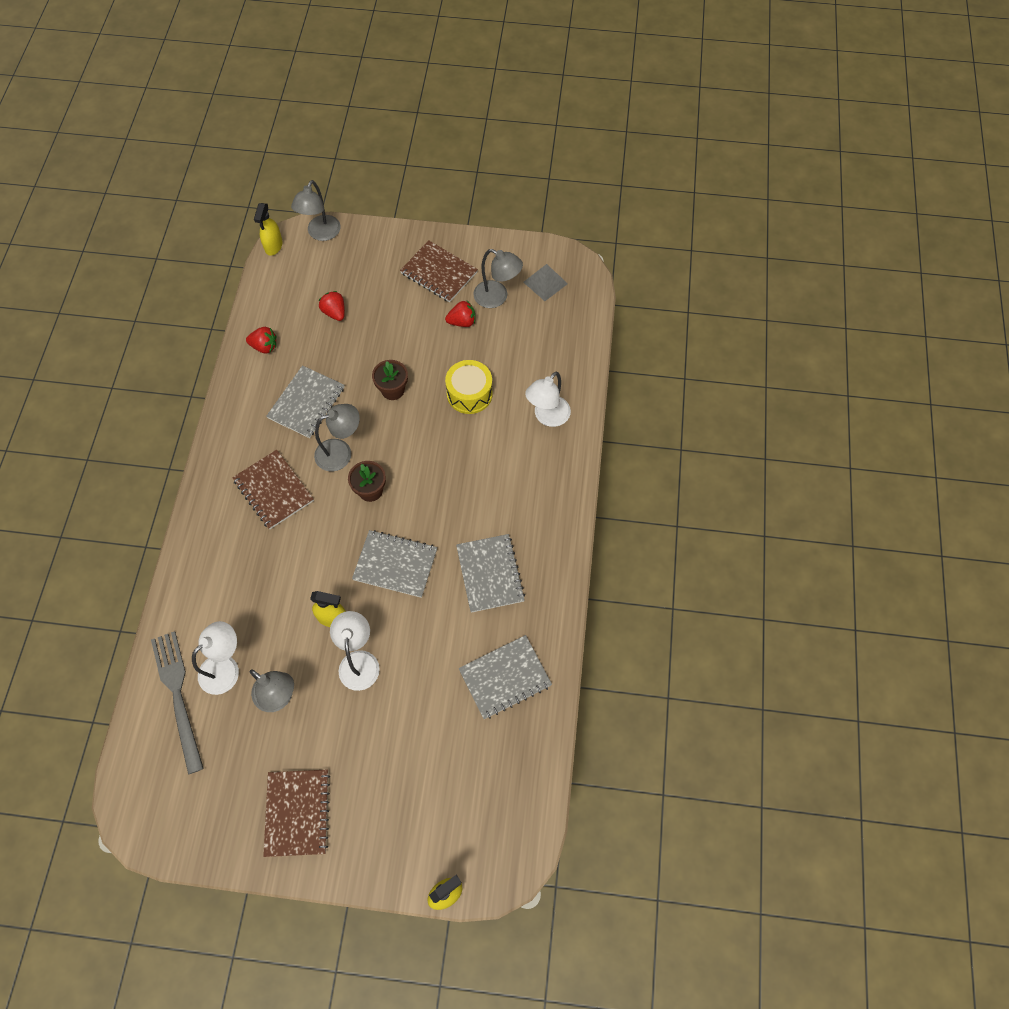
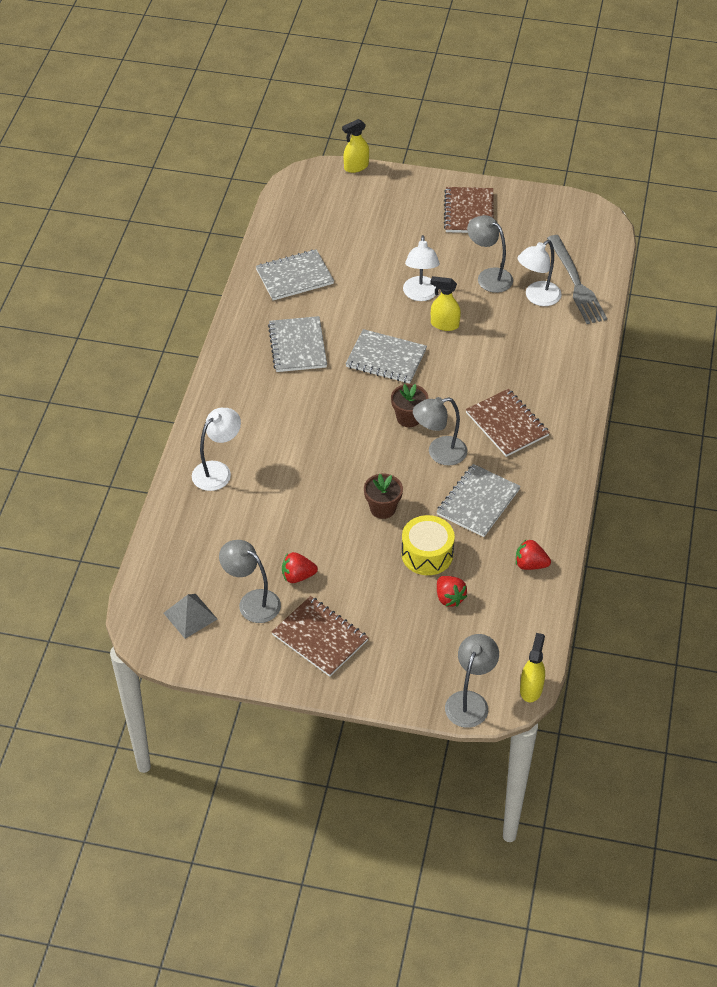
camera: 175 degrees left, 15 degrees down
(469, 394) = (298, 499): yellow drum -> yellow drum (427, 554)

